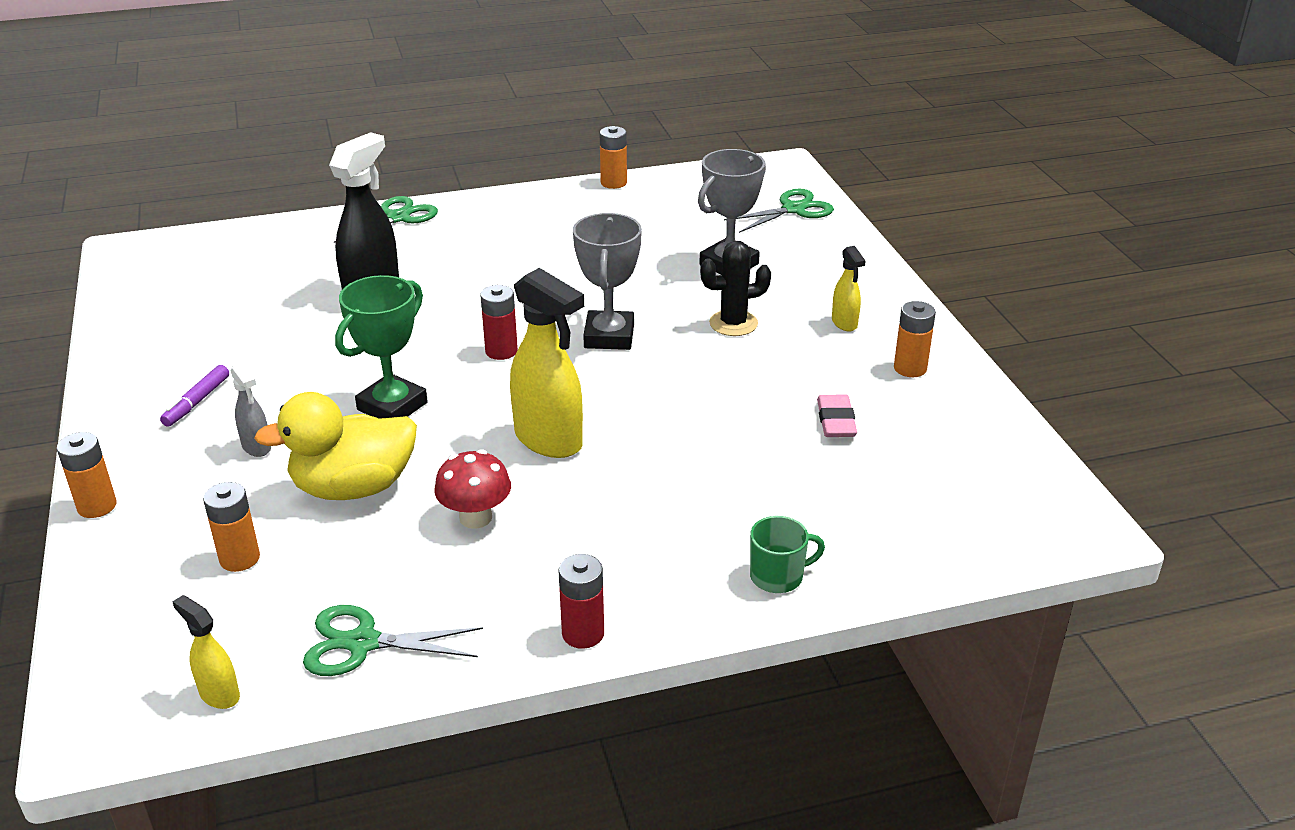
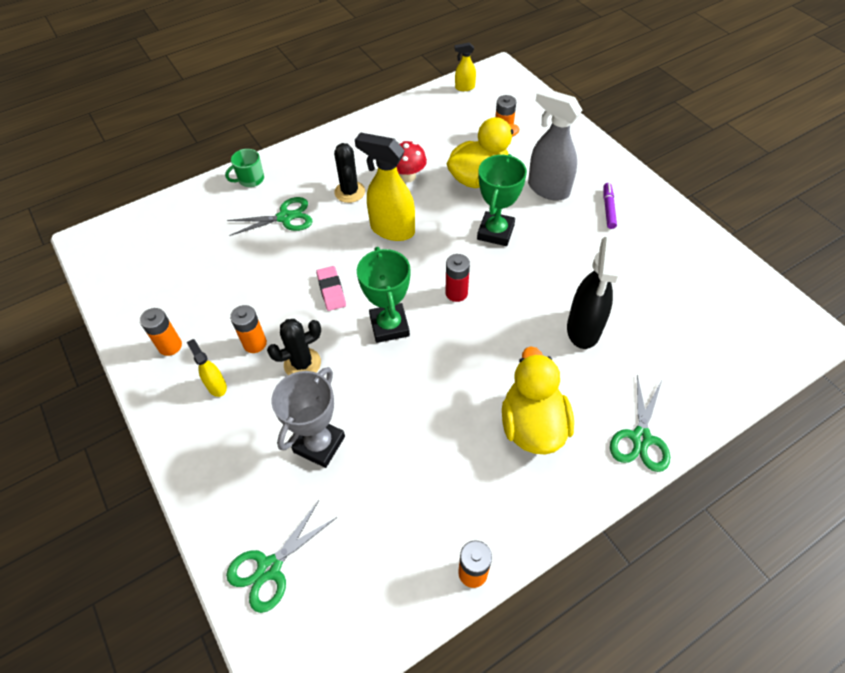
camera: 165 degrees right, 20 degrees up
(97, 506) = (592, 142): orange battery -> orange battery (255, 343)
(219, 694) = (464, 87): yellow spray bottle -> yellow spray bottle turned 150 degrees clockwise
(257, 447) = (547, 189): grey spray bottle -> grey spray bottle, size x1.97
(363, 643) = (423, 114): green scissors -> green scissors (285, 217)
(496, 241) = (532, 425): none -> yellow duck
(583, 633) = (333, 137): red battery -> none
(593, 512) = (349, 192): none -> black cactus
(609, 336) = (389, 326): grey trophy -> green trophy
(836, 421) = (223, 284): pink eraser -> pink eraser (331, 290)

